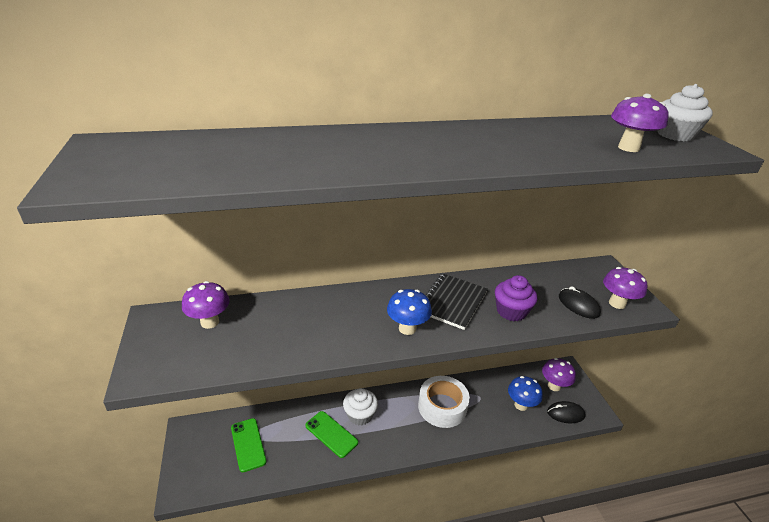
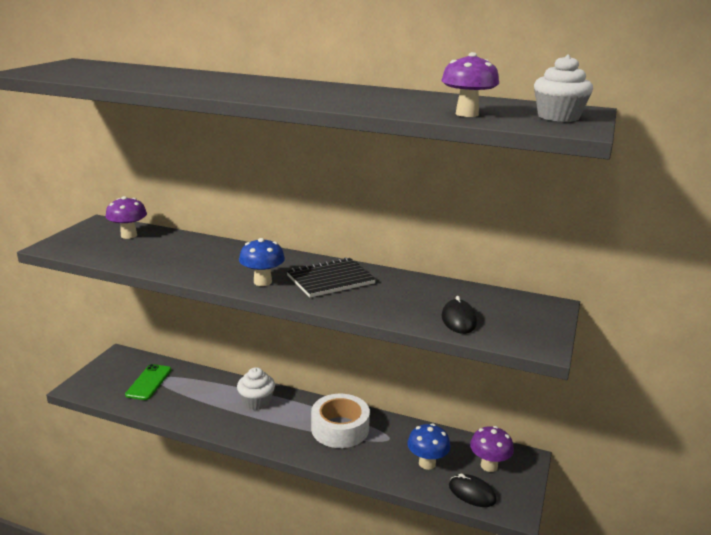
camera: 35 degrees right, 10 degrees down
(331, 434) = (217, 404): green phone -> none
(511, 311) = (377, 302): purple cupcake -> none
(617, 303) = (508, 332): purple mushroom -> none

